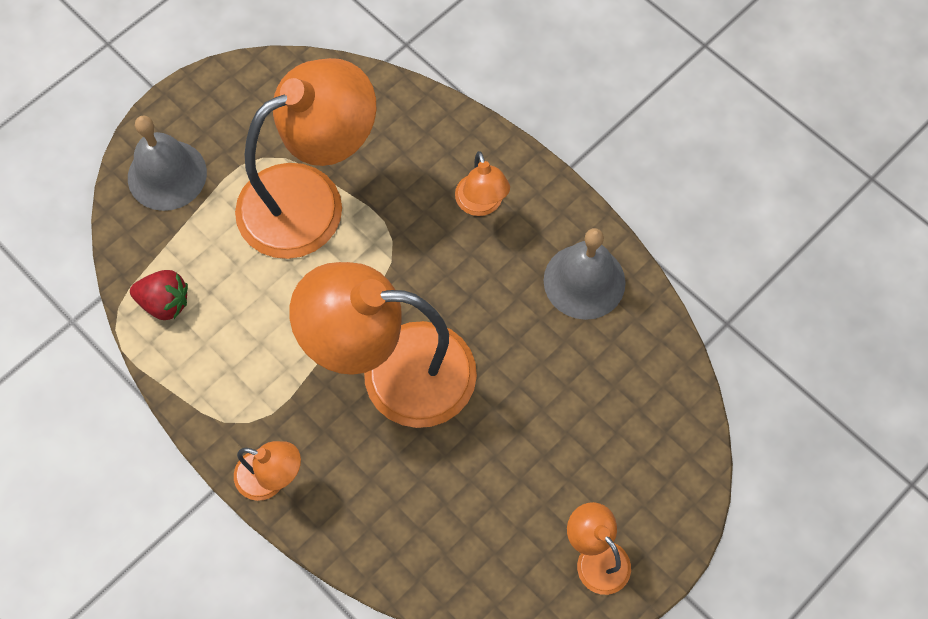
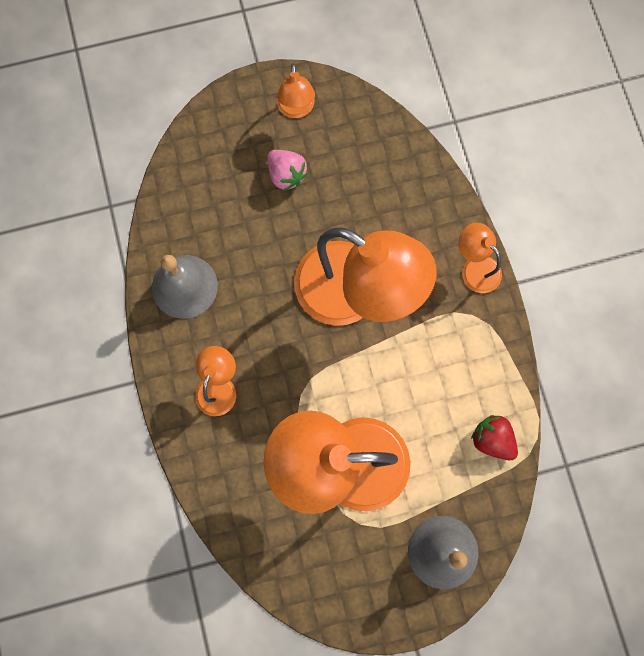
camera: 150 degrees left, 10 degrees up
(555, 466) = (286, 175): none -> pink strawberry

